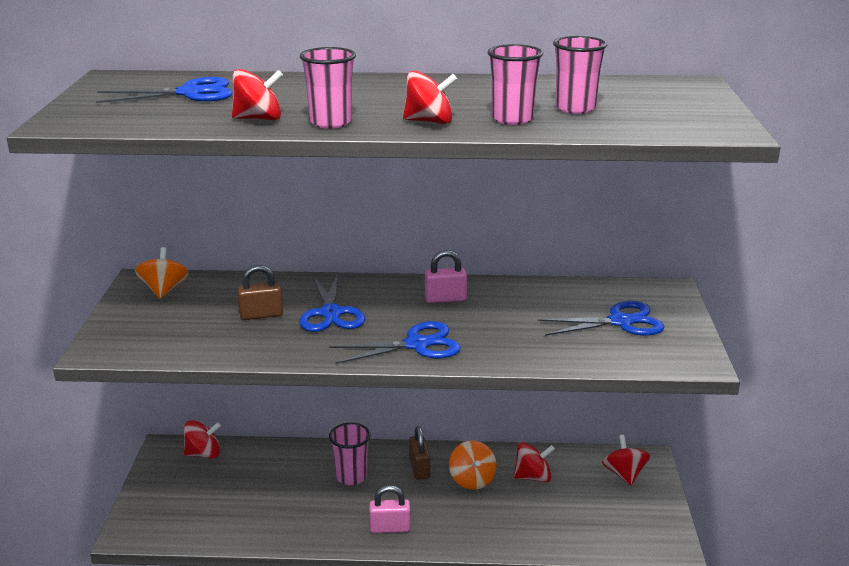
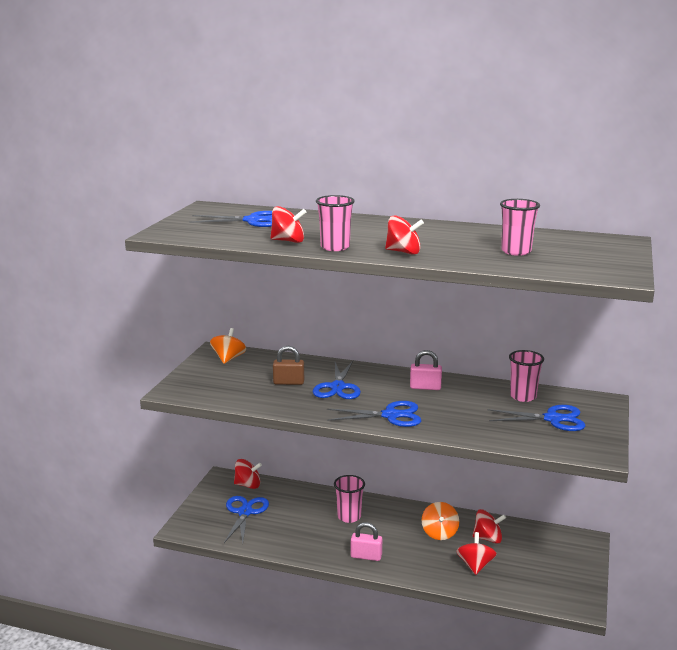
camera: 15 degrees right, 5 degrees down
(210, 493) = (245, 512): none -> blue scissors
(419, 468) = (402, 519): brown padlock -> none
(512, 119) = (464, 255): pink cup -> pink cup (523, 396)
(624, 474) = (562, 548): red spinning top -> red spinning top (475, 565)

